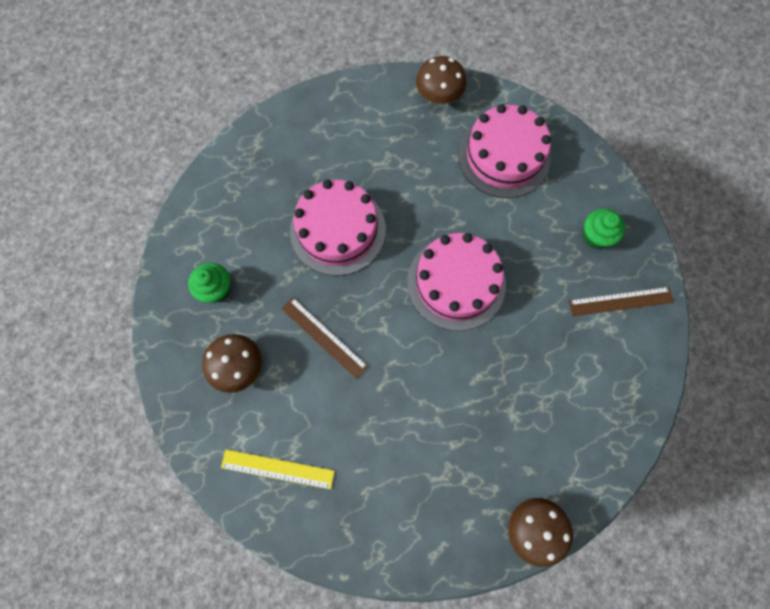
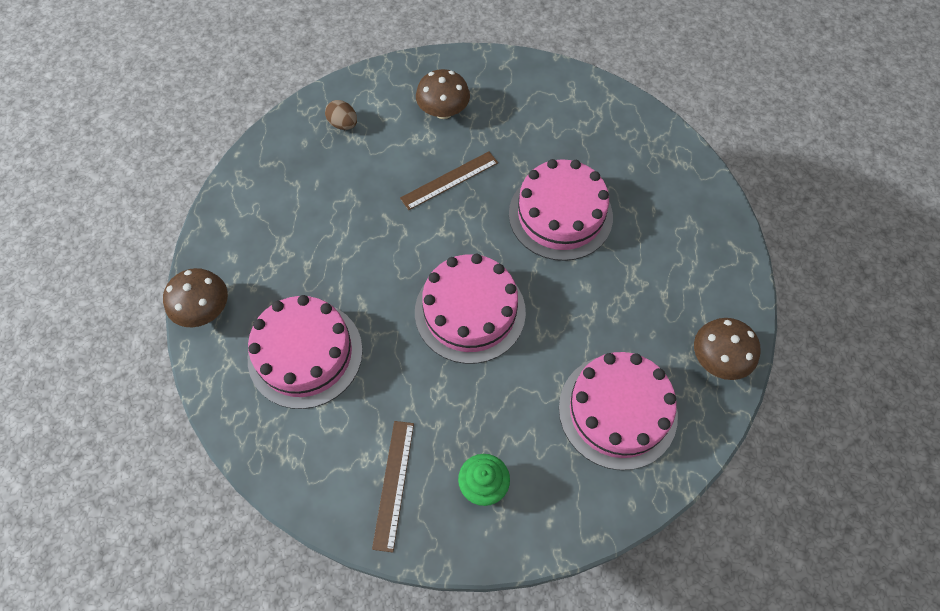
camera: 105 degrees right, 10 degrees down
(216, 289) = (523, 106): green cupcake -> none
(277, 468) = (343, 124): yellow ruler -> brown egg
(542, 411) = (305, 354): none -> pink cake

